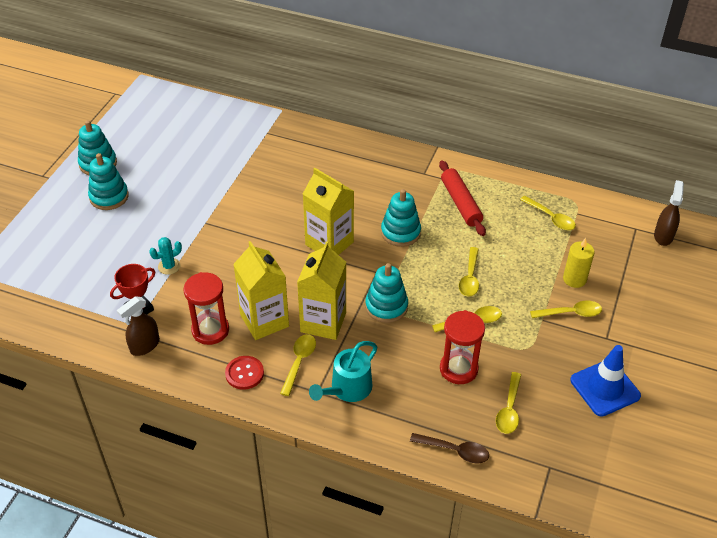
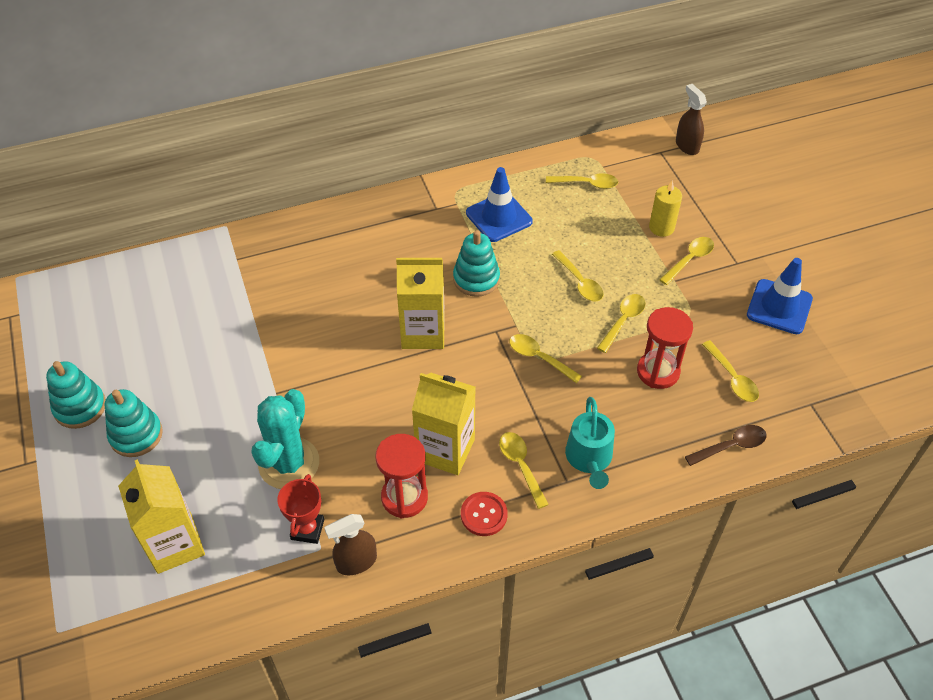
camera: 40 degrees left, 5 degrees up
(144, 346) = (356, 562): brown spray bottle -> brown spray bottle turned 60 degrees clockwise
(169, 266) = (289, 463): turquoise cactus -> turquoise cactus, size x2.10
(323, 322) = (500, 412): yellow carton -> yellow carton (175, 544)
(386, 306) = (539, 358): turquoise stacking toy -> yellow spoon
(460, 203) = (499, 217): red rolling pin -> blue traffic cone

